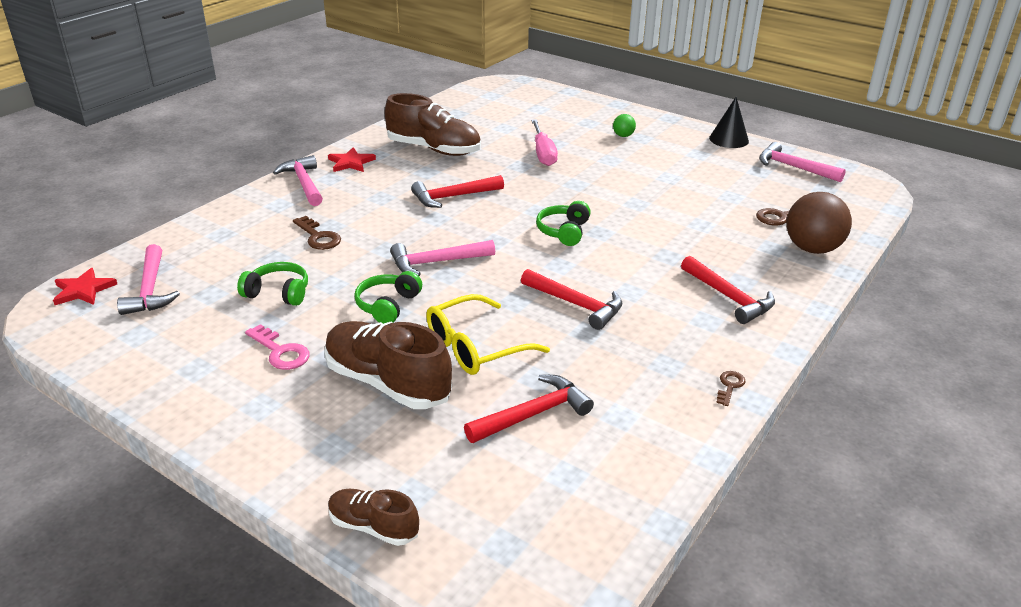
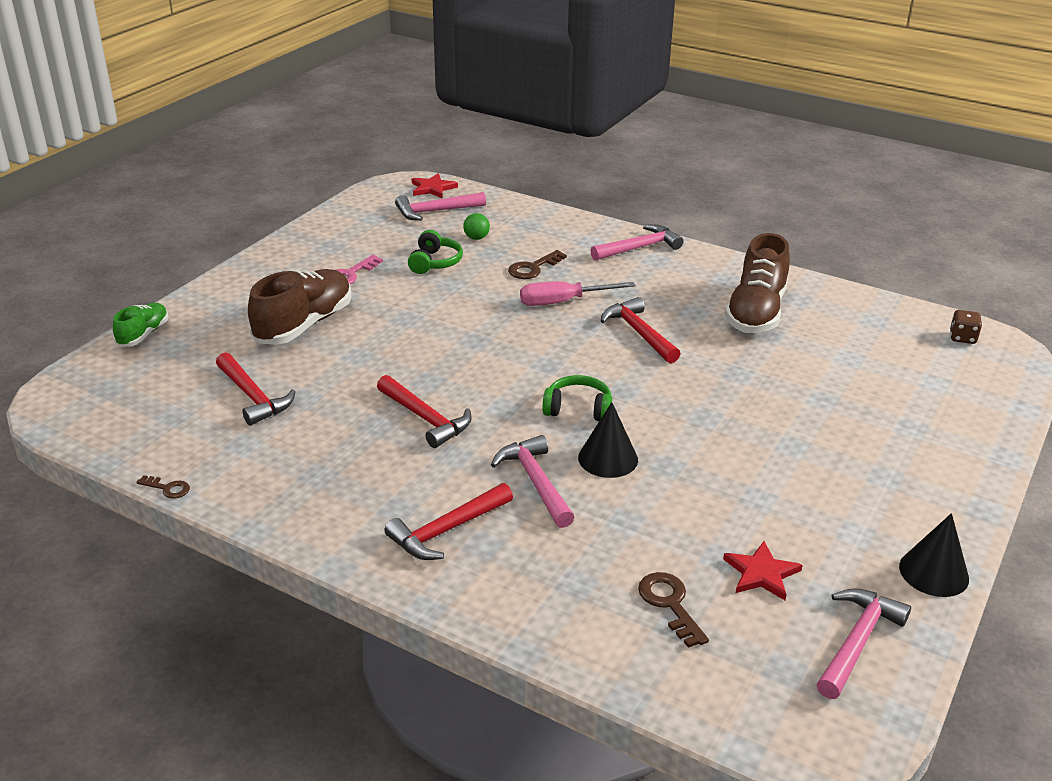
camera: 85 degrees right, 0 degrees up
(351, 162) = (697, 267): red star -> red star (761, 573)
(373, 527) = (143, 334): brown shoe -> green shoe
(388, 305) = (418, 314): green headphones -> none
(437, 262) = (496, 333): pink hammer -> pink hammer (536, 482)
(475, 347) = (352, 363): yellow glasses -> none
(486, 92) = (962, 338): none -> brown dice
(543, 153) = (784, 390): pink screwdriver -> pink screwdriver (563, 302)
(576, 304) = (425, 418): red hammer -> red hammer turned 75 degrees counterclockwise
(623, 136) = (882, 459): green ball -> green ball (476, 238)
(629, 224) = (608, 458): none -> black cone
(729, 386) = (278, 516): brown key -> brown key (167, 488)
(812, 249) = (580, 624): brown ball -> none

